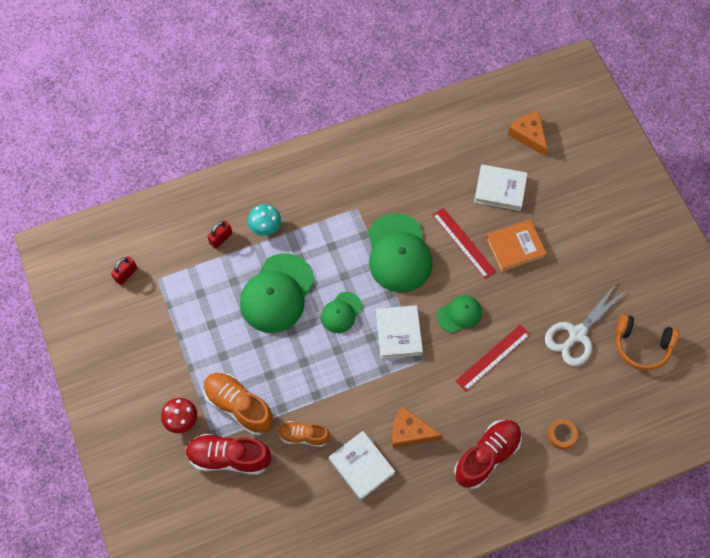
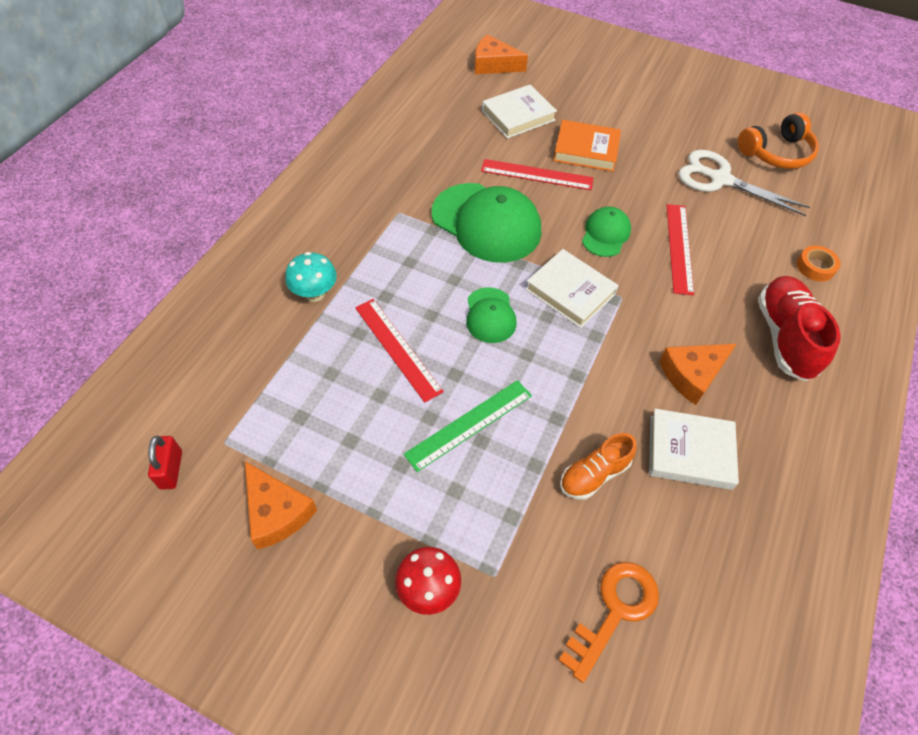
camera: 45 degrees left, 10 degrees down
(152, 332) = (276, 512): none -> orange cheese
(221, 238) = (268, 340): red padlock -> none
(229, 457) = (537, 581): red shoe -> none
(239, 406) = (483, 507): orange shoe -> none
(247, 498) = (614, 611): none -> orange key
(272, 362) = (469, 424): none -> green ruler
(277, 293) = (398, 348): green cap -> red ruler
(515, 248) = (586, 150): orange book -> orange book turned 75 degrees clockwise
(577, 334) = (720, 179): white scissors -> white scissors turned 120 degrees clockwise

